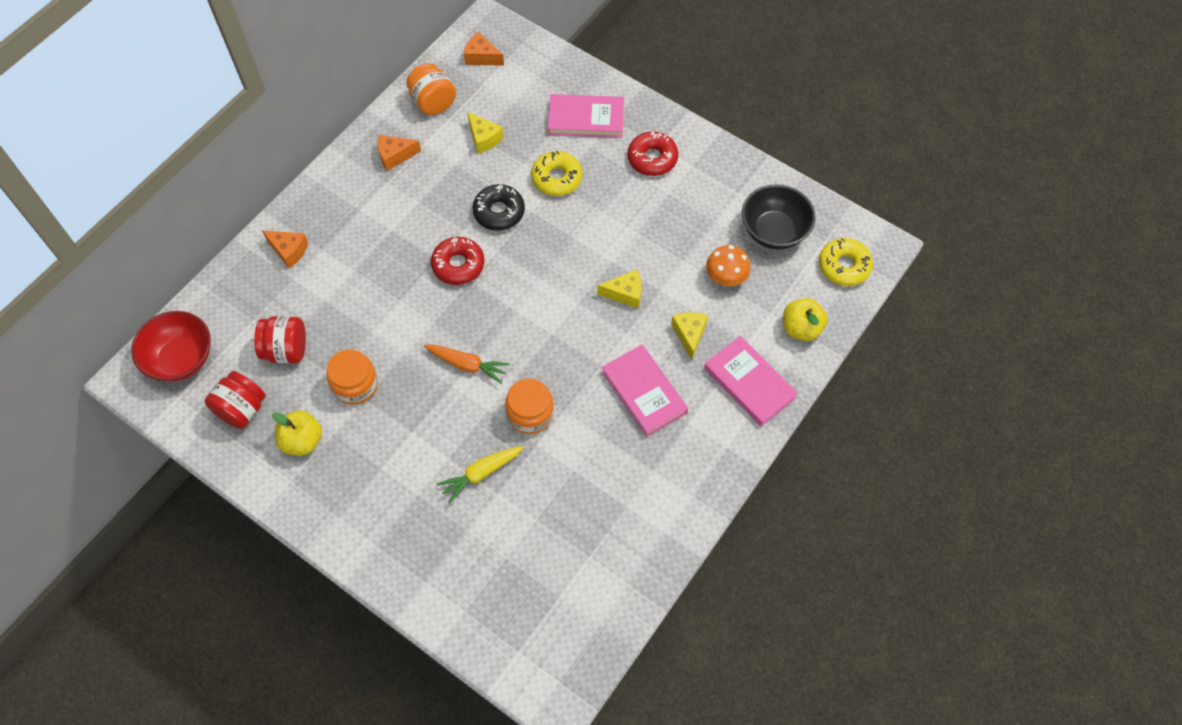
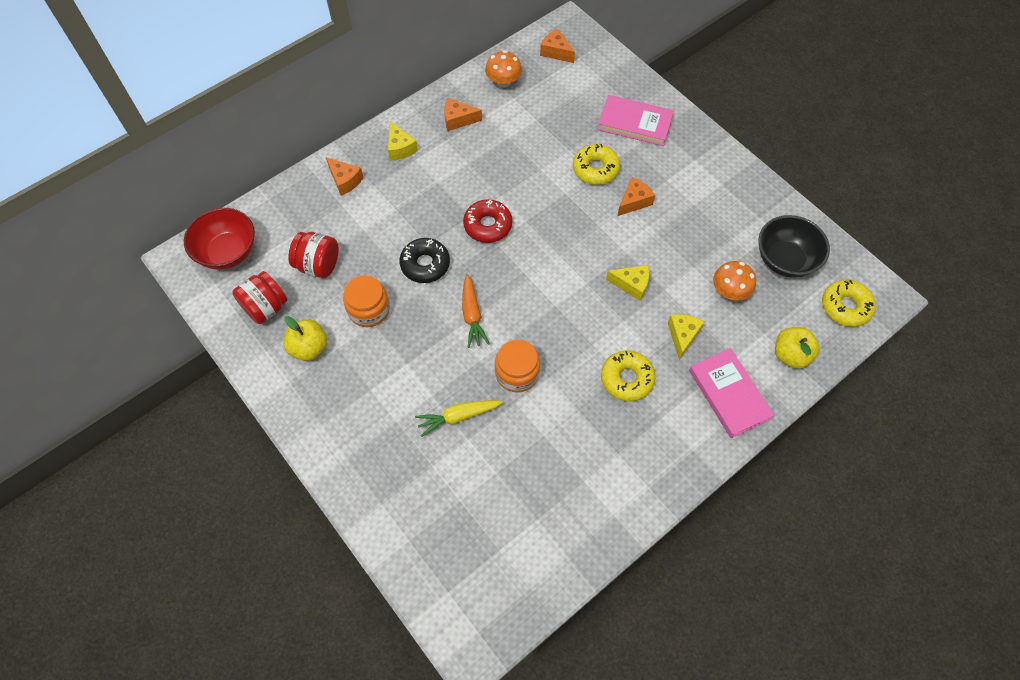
camera: 15 degrees right, 0 degrees up
(433, 102) = (503, 81): orange jar -> orange mushroom
(467, 365) = (472, 315): orange carrot -> orange carrot turned 45 degrees clockwise
(484, 138) = (539, 121): yellow cheese -> yellow cheese (400, 148)
(499, 212) = (536, 187): black donut -> black donut (425, 264)
(606, 204) = (634, 201): none -> orange cheese
(644, 392) = (627, 379): pink book -> yellow donut
(652, 158) = (686, 170): red donut -> none

